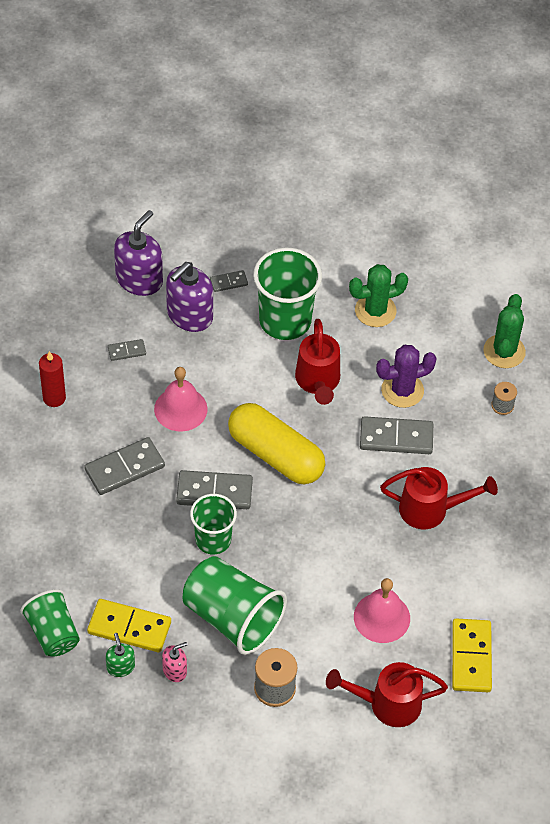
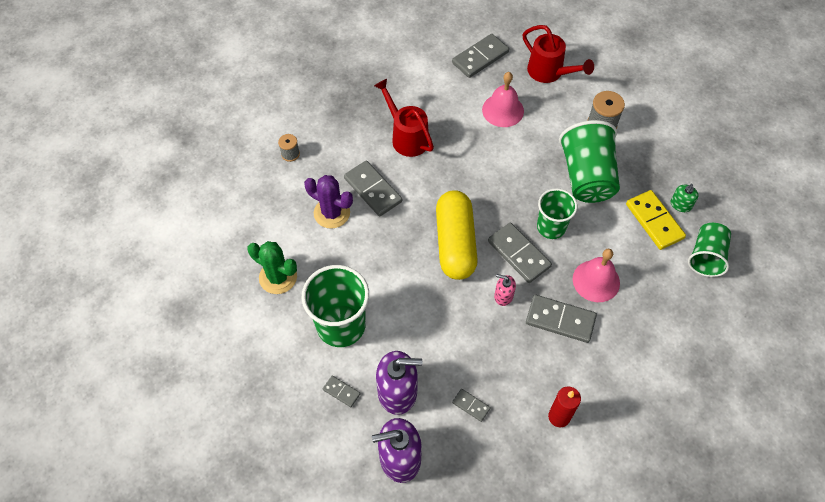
camera: 130 degrees left, 5 degrees up
(175, 670) = (649, 177): pink soap dispenser -> pink soap dispenser (503, 296)
(180, 409) = (480, 327): pink bell -> pink bell (596, 281)
(318, 382) = (373, 264): red watering can -> none
(471, 657) = (480, 57): yellow domino -> grey domino
(504, 351) = (243, 181): green cactus -> none

